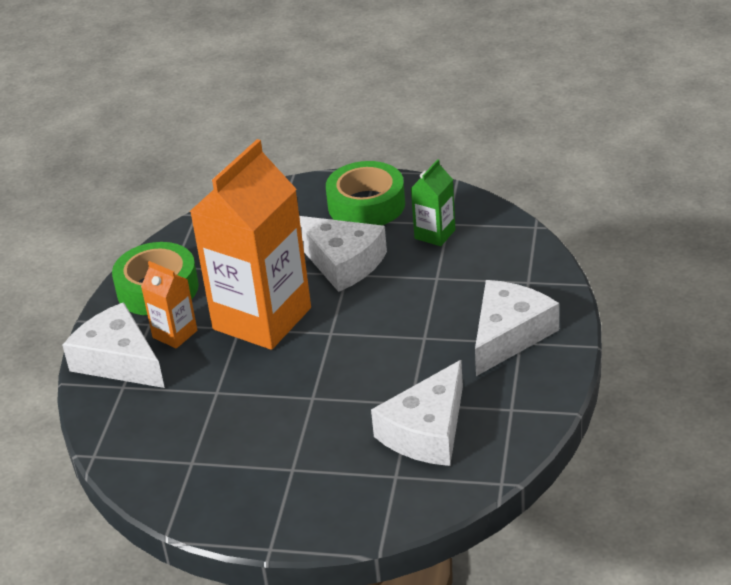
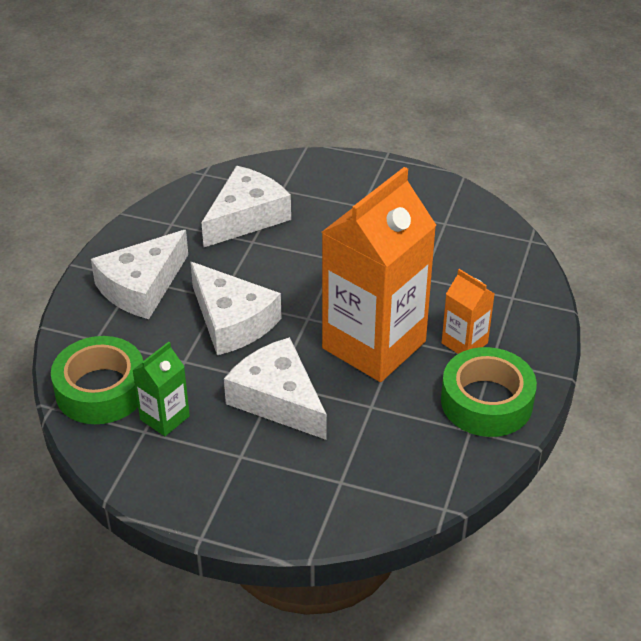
camera: 175 degrees left, 5 degrees up
(118, 360) = (520, 324): white cheese -> white cheese (232, 321)
(366, 205) = (229, 479): green tape -> green tape (101, 390)

